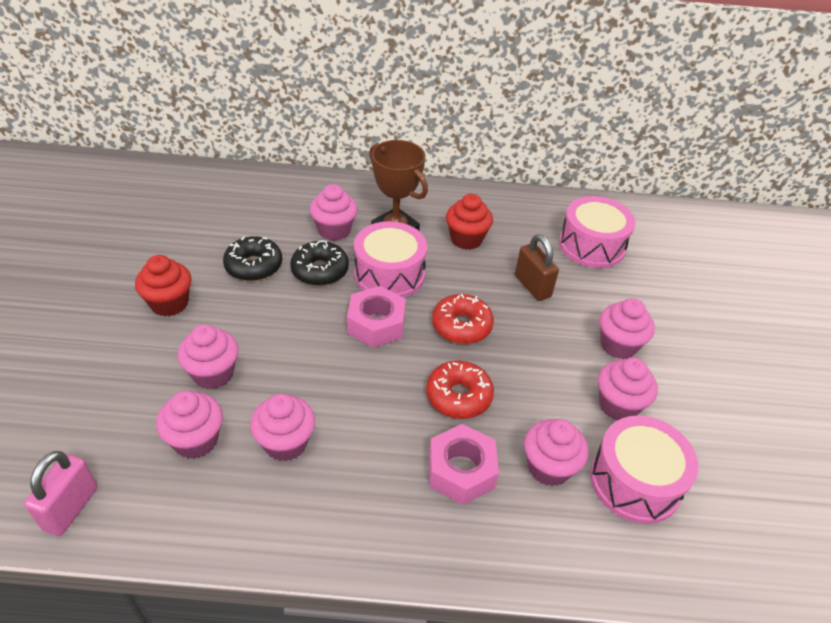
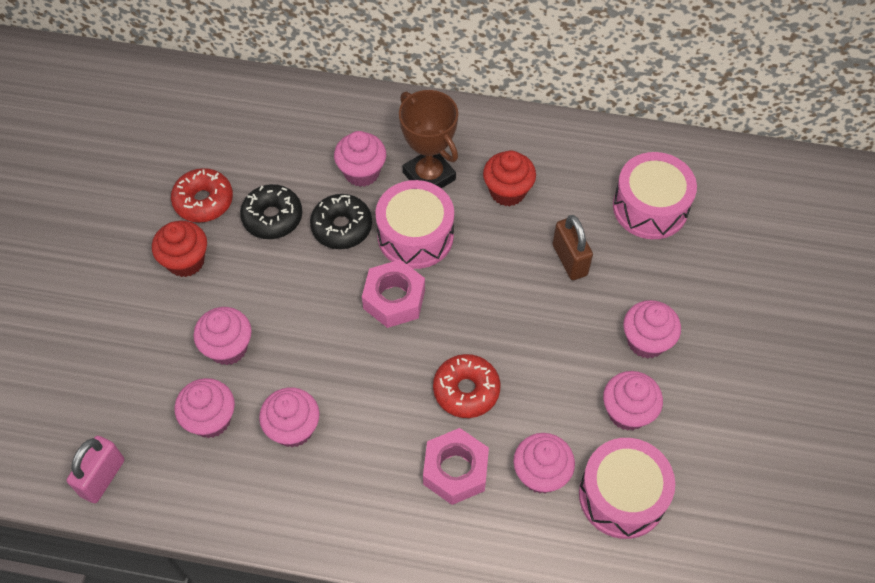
camera: 10 degrees right, 15 degrees up
(461, 326) = (483, 307): red donut -> red donut (203, 201)

